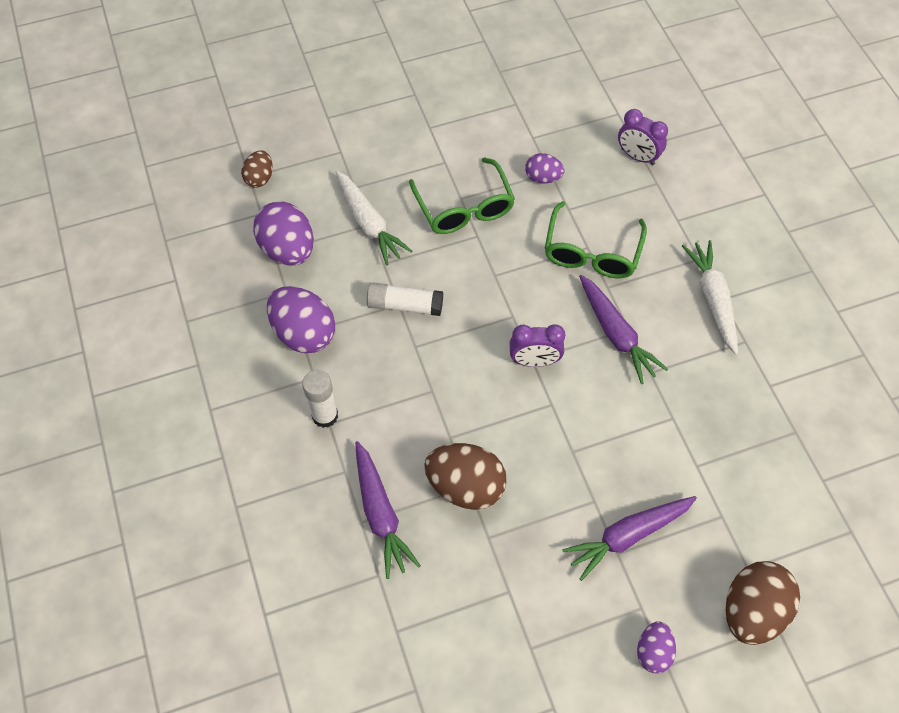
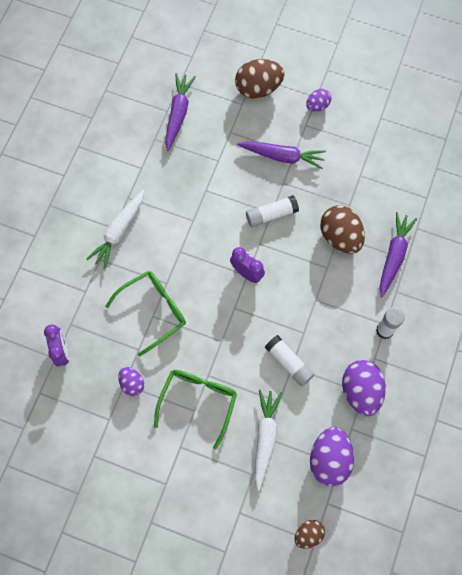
camera: 140 degrees left, 10 degrees up
(570, 449) = (271, 214): none -> white glue stick
(616, 334) = (189, 253): purple carrot -> purple carrot (178, 114)

